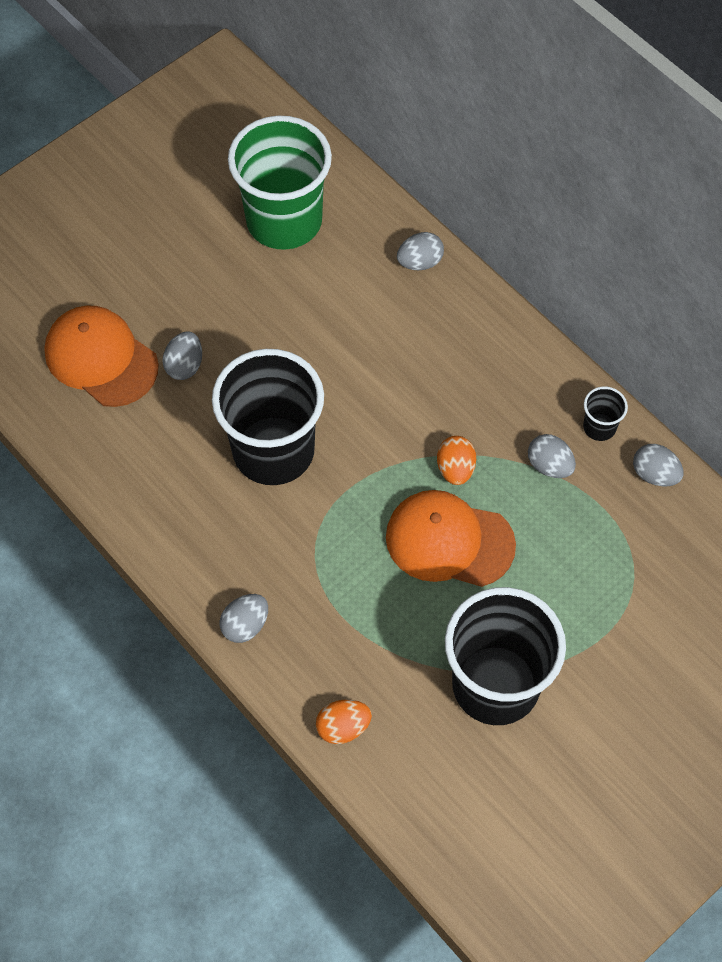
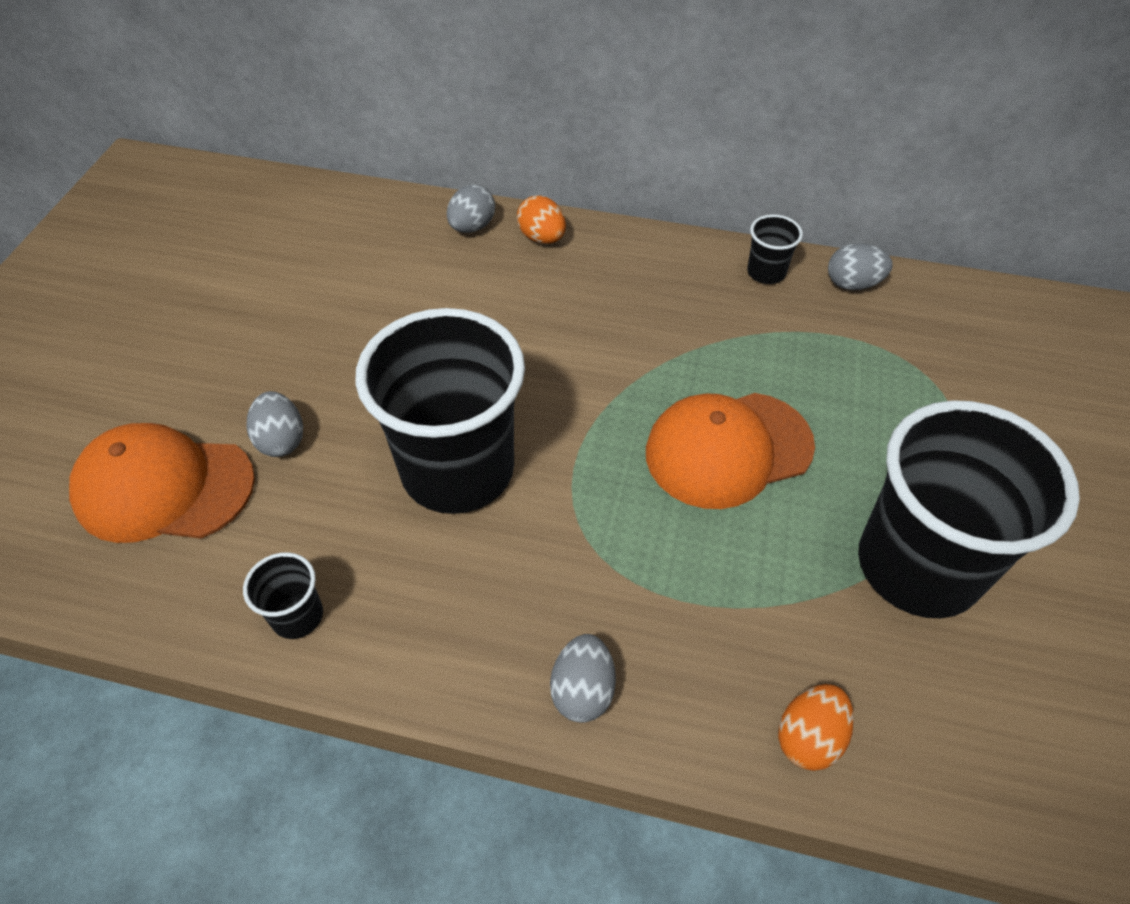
camera: 35 degrees left, 10 degrees down
(126, 487) = (297, 616): none -> black cup
(284, 221) = (300, 256): green cup -> none
(455, 469) = (669, 379): orange egg -> orange egg (542, 238)
(549, 465) = (755, 327): grey egg -> none

